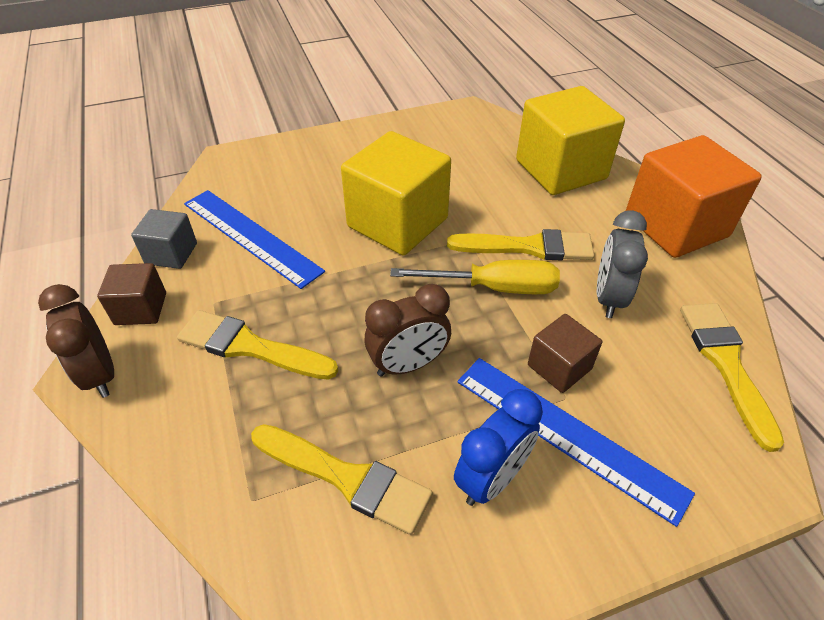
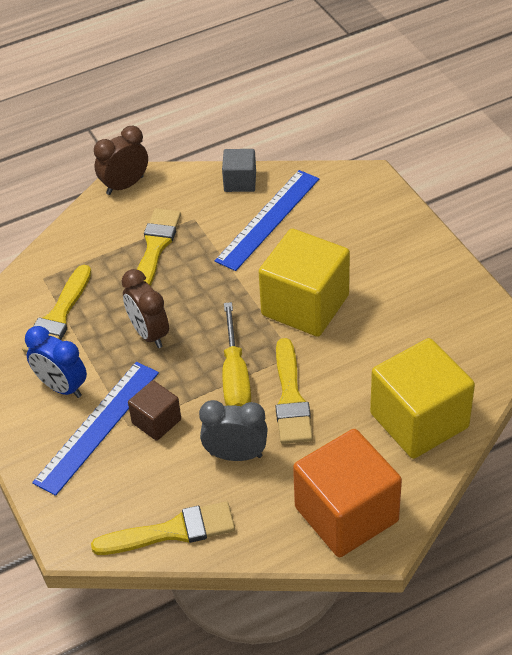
camera: 85 degrees right, 0 degrees up
(141, 309) = (182, 184): brown cube -> none

